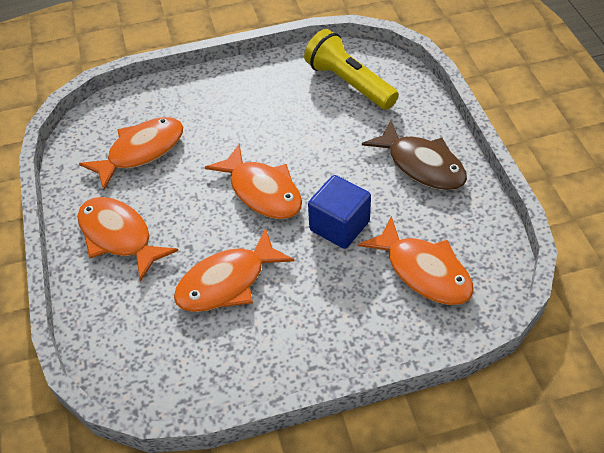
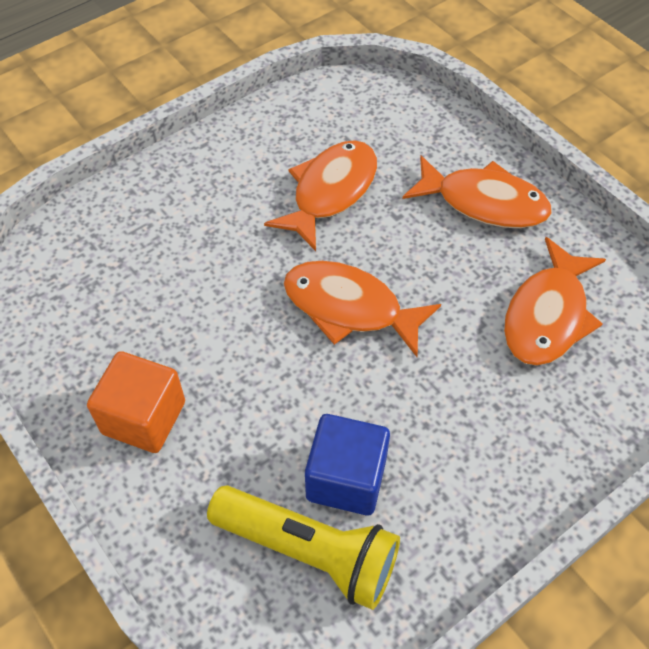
camera: 155 degrees right, 5 degrees up
(339, 226) = (230, 292): blue cube -> blue cube (346, 478)
(421, 165) = (144, 417): brown fish -> orange cube
(424, 271) = (110, 267): orange fish -> none

